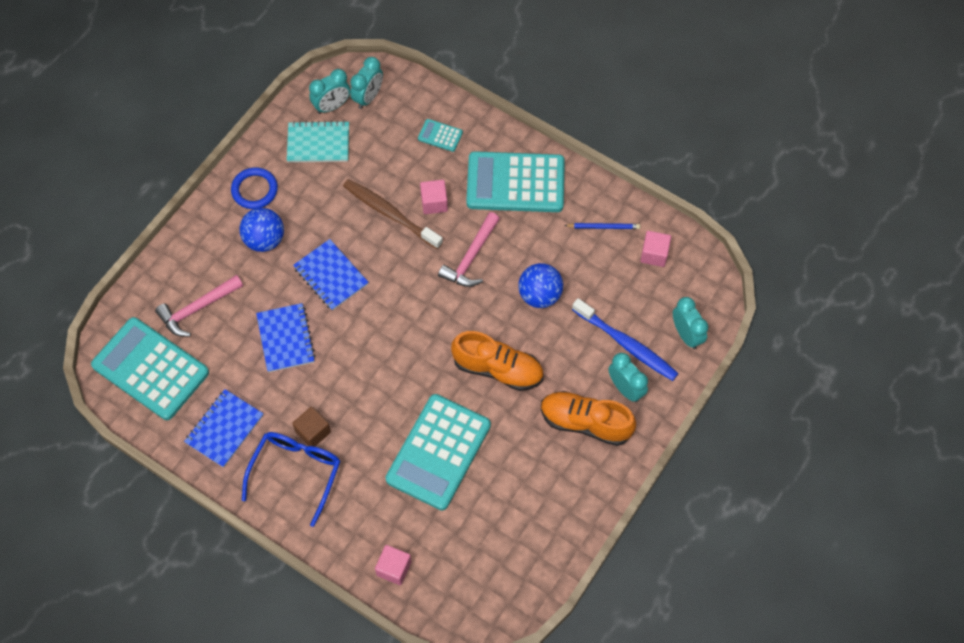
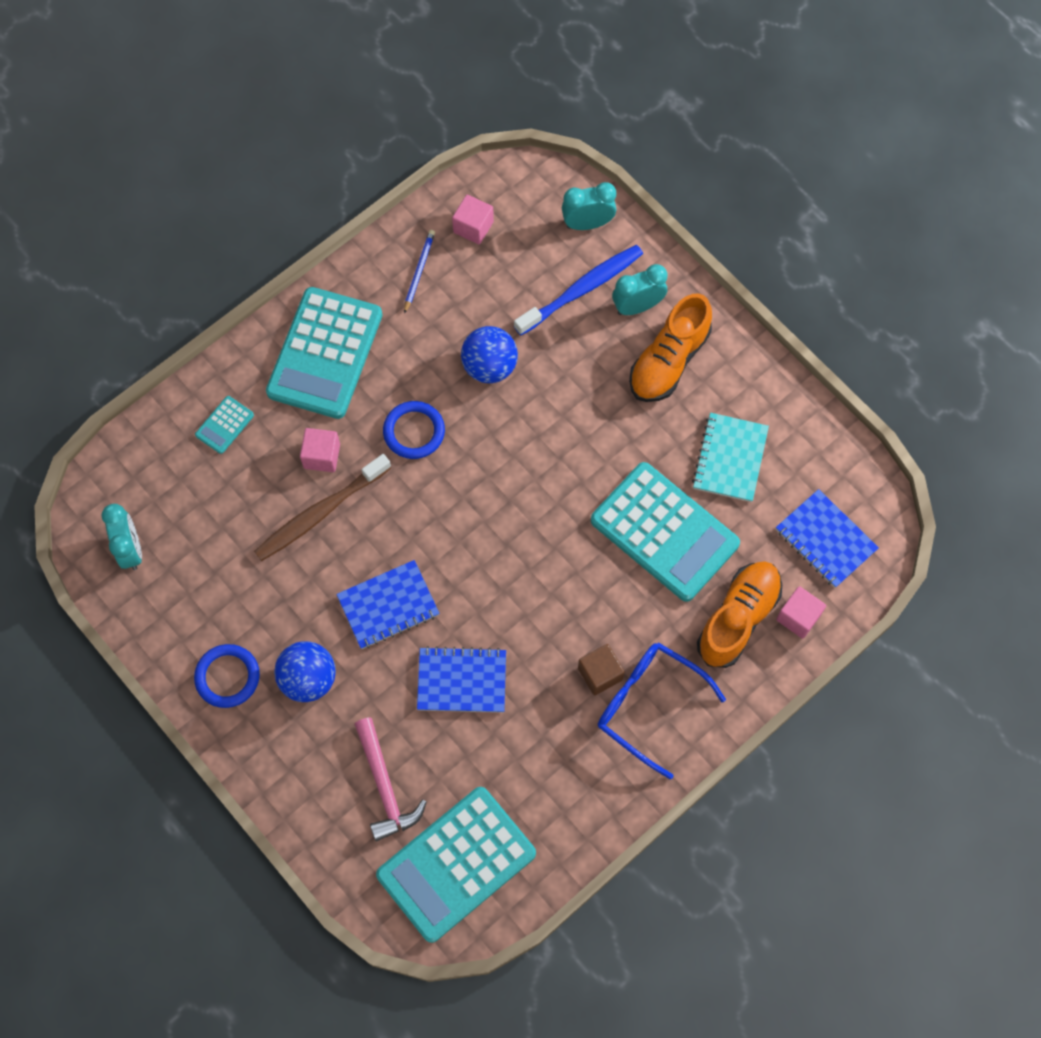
camera: 75 degrees left, 5 degrees up
(224, 429) = (567, 783): blue notebook -> blue notebook (825, 540)
(318, 143) = (183, 579): turquoise notebook -> turquoise notebook (730, 458)
(368, 97) = (133, 500): turquoise clock -> none
(471, 257) = (414, 431): pink hammer -> blue ring
(498, 369) = (574, 438): orange shoe -> orange shoe (738, 618)

